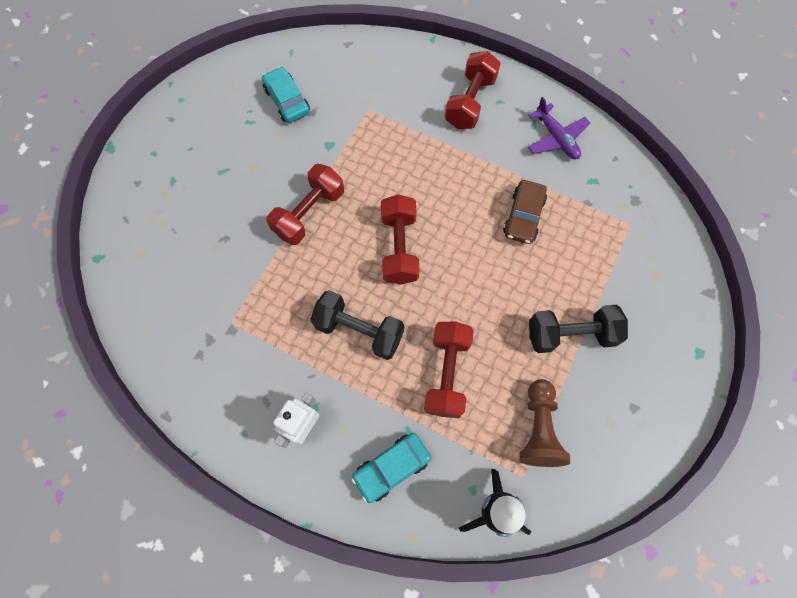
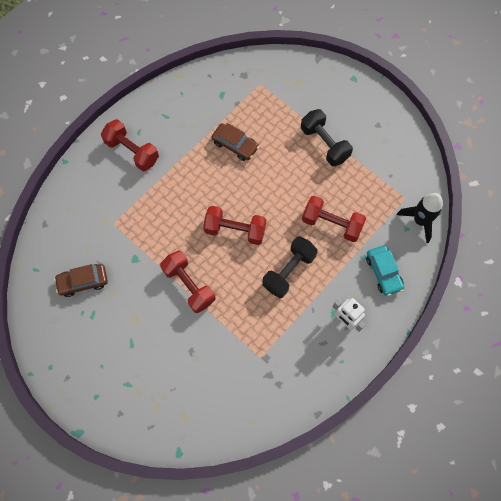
camera: 75 degrees left, 0 degrees up
(287, 101) = (83, 282): turquoise car -> brown car
(538, 428) = (378, 181): brown pawn -> none
(556, 138) = (181, 106): purple plane -> none
(570, 334) = (324, 144): black dumbbell -> black dumbbell turned 45 degrees counterclockwise

